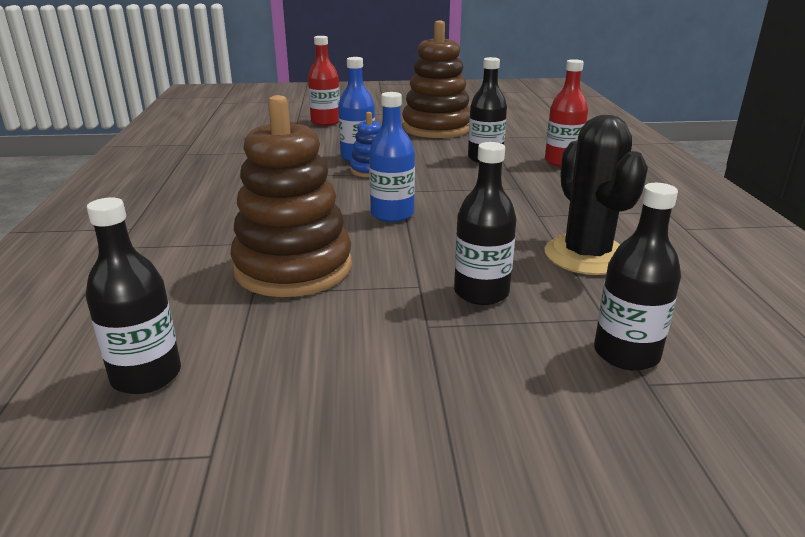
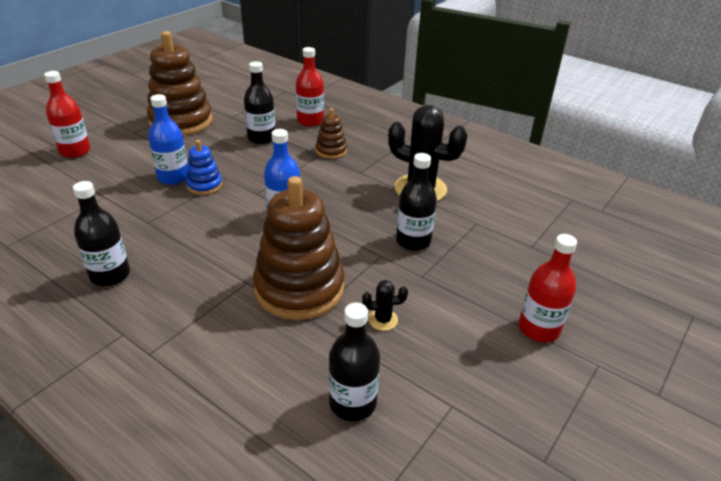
camera: 50 degrees left, 10 degrees up
(310, 334) = (383, 320): none -> black cactus
(470, 471) = (538, 329): none -> red bottle
(539, 189) = (331, 151): none -> brown stacking toy
(626, 354) = (507, 236): black bottle -> black bottle (110, 275)

